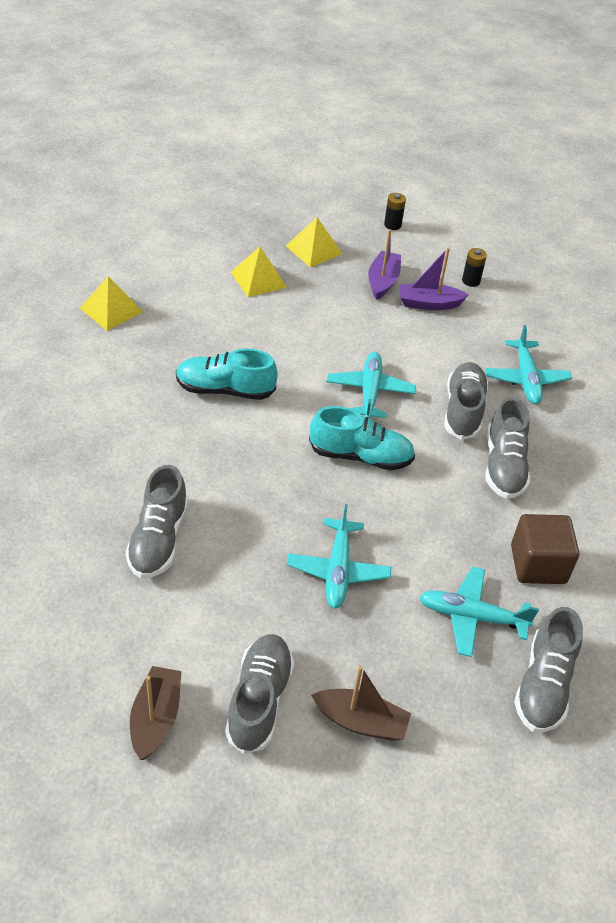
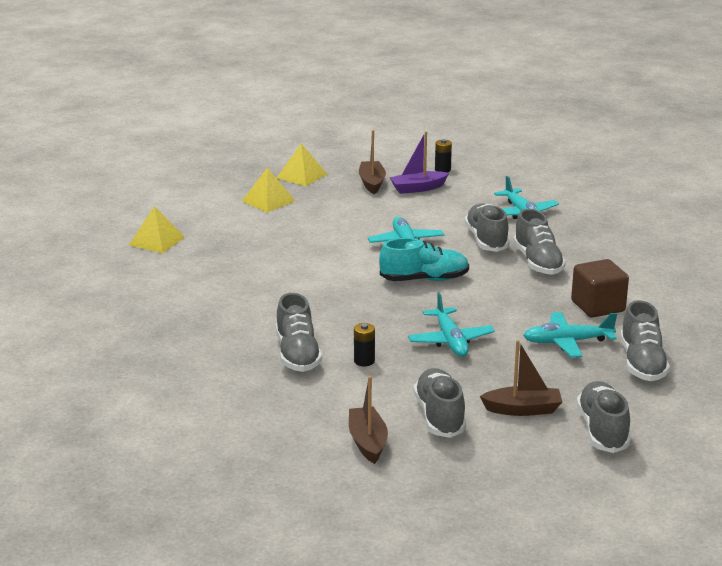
camera: 15 degrees left, 20 degrees down
(225, 390) = (288, 266): turquoise shoe -> none
(383, 281) = (372, 183): purple boat -> brown boat
(392, 225) = (356, 150): black battery -> black battery (364, 361)
(437, 794) = (602, 430): none -> grey shoe

